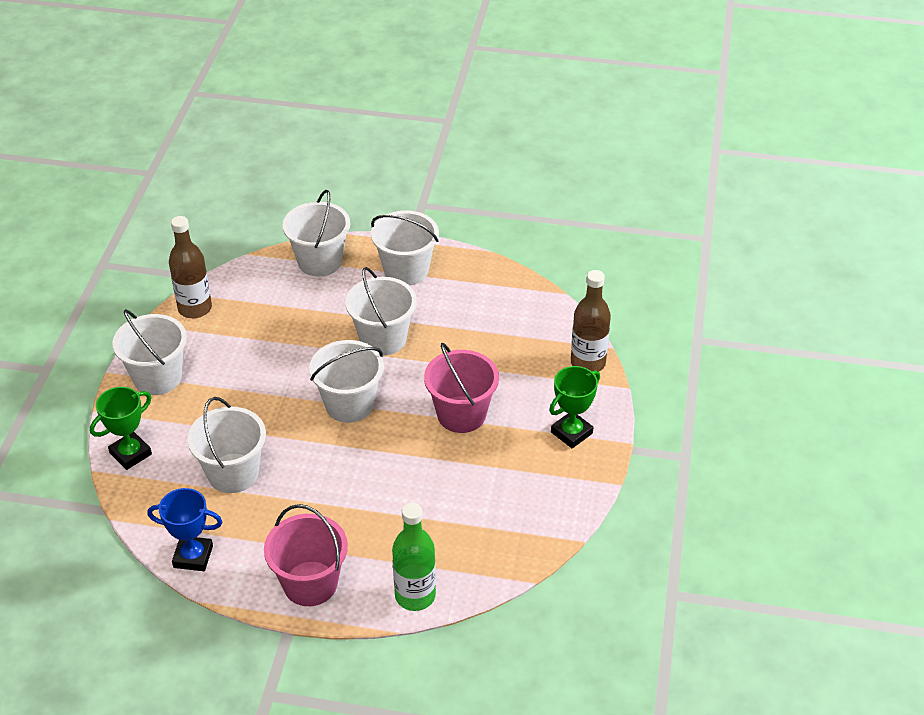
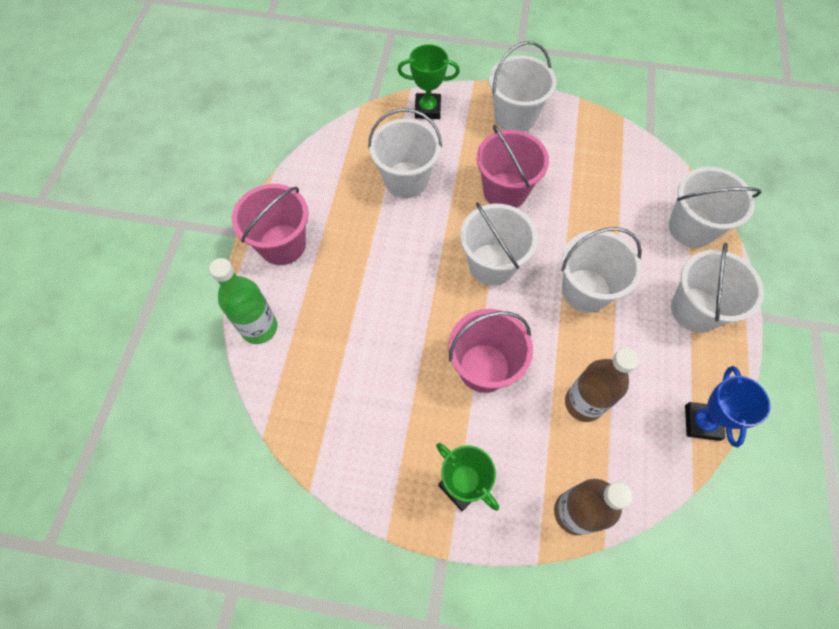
camera: 90 degrees right, 20 degrees up
(130, 454) = (427, 109): green trophy -> green trophy turned 45 degrees counterclockwise
(193, 556) = (318, 161): blue trophy -> blue trophy (702, 422)
(195, 308) = (604, 133): brown bottle -> brown bottle (583, 403)
(260, 390) = (505, 191): none -> pink bucket

